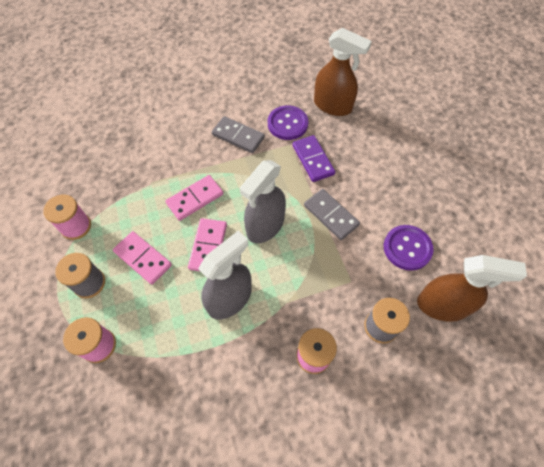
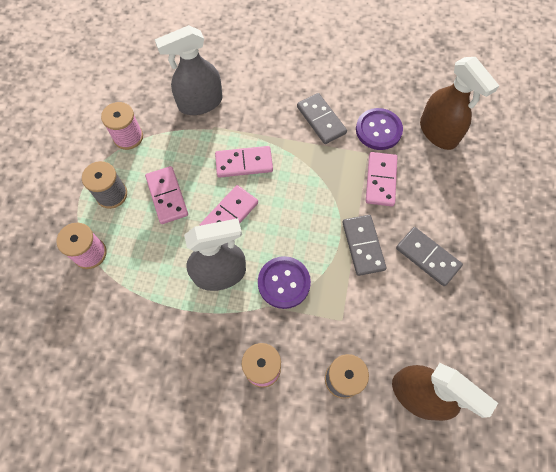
camera: 30 degrees right, 5 degrees up
(265, 226) = (293, 222): grey spray bottle -> grey spray bottle (200, 103)
(313, 160) = (380, 180): purple domino -> pink domino
(383, 199) = (427, 257): none -> grey domino
(407, 248) = (419, 319): purple button -> purple button (284, 283)

